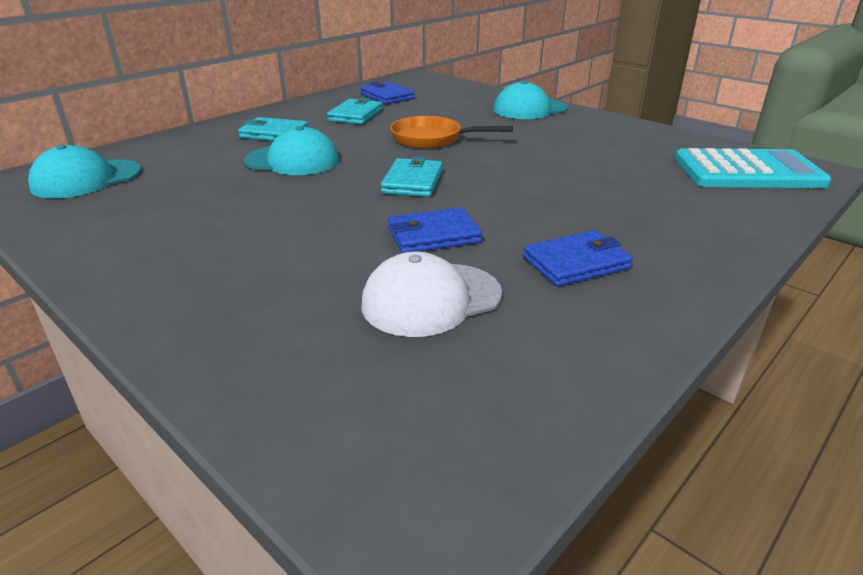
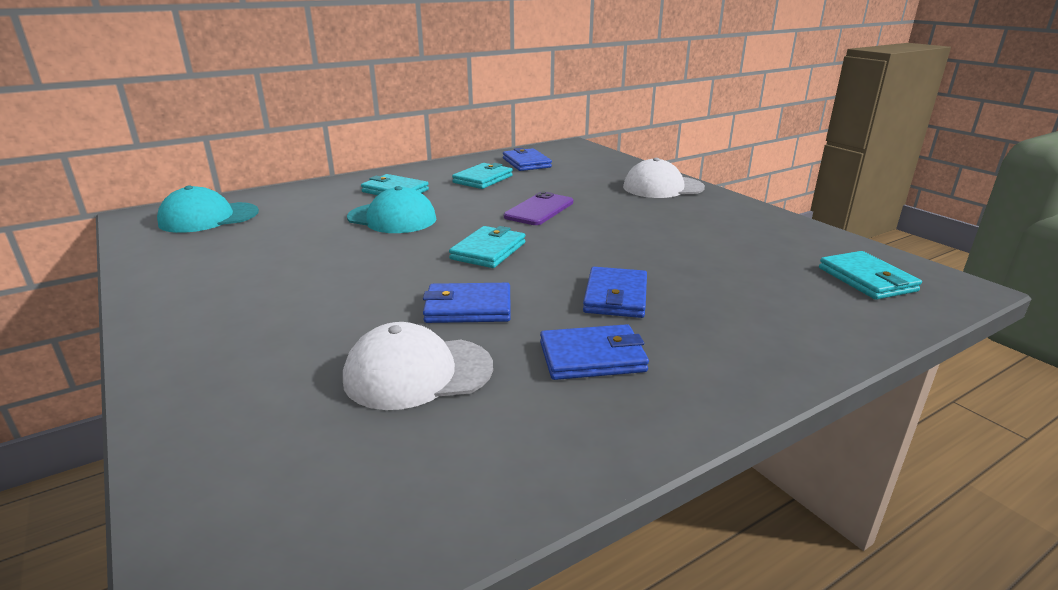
camera: 15 degrees right, 5 degrees down
(432, 139) = (539, 209): orange pan -> purple phone
(530, 109) = (663, 187): turquoise cap -> white cap
(558, 209) = (615, 297): none -> blue wallet
(747, 171) = (867, 279): turquoise calculator -> turquoise wallet

